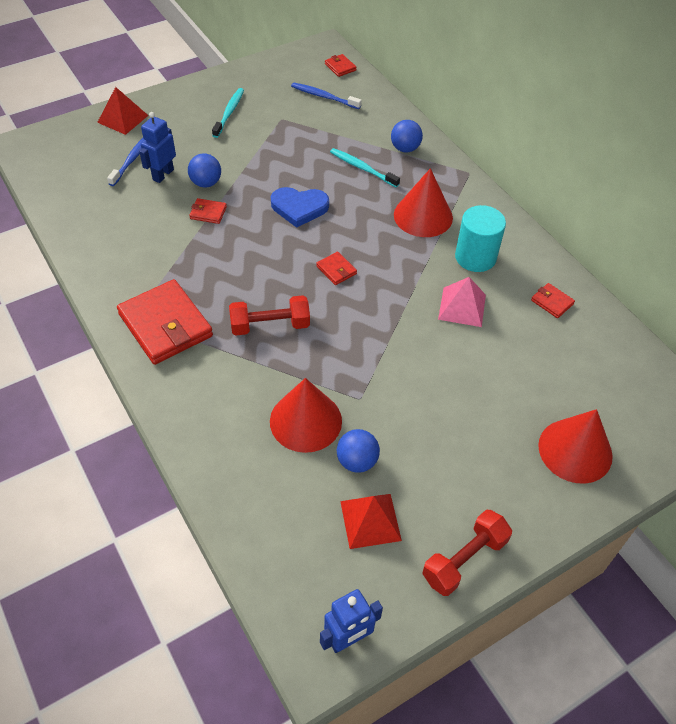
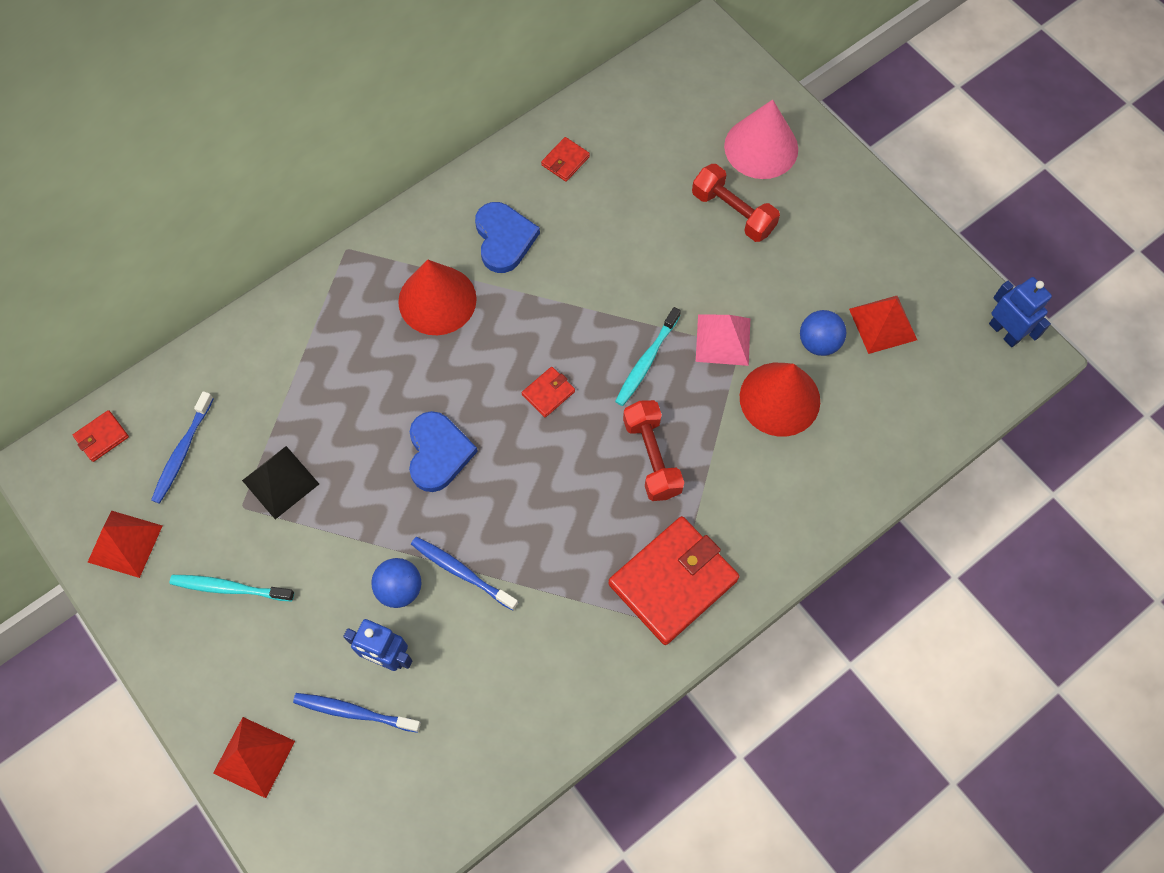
camera: 95 degrees left, 15 degrees up
(208, 213) = (462, 572): red wallet -> blue toothbrush
(269, 75) = (125, 543): none -> red pyramid
(294, 135) = (280, 482): none -> black pyramid
(362, 168) = (348, 381): turquoise toothbrush -> turquoise toothbrush (646, 361)
(405, 148) = (301, 330): blue ball -> none
(462, 307) = (587, 251): pink pyramid -> pink pyramid (723, 340)
(464, 559) = (902, 241): red dumbbell -> red dumbbell (733, 212)
(475, 257) = (504, 239): turquoise cylinder -> blue heart
(575, 450) = (761, 147): red cone -> pink cone

